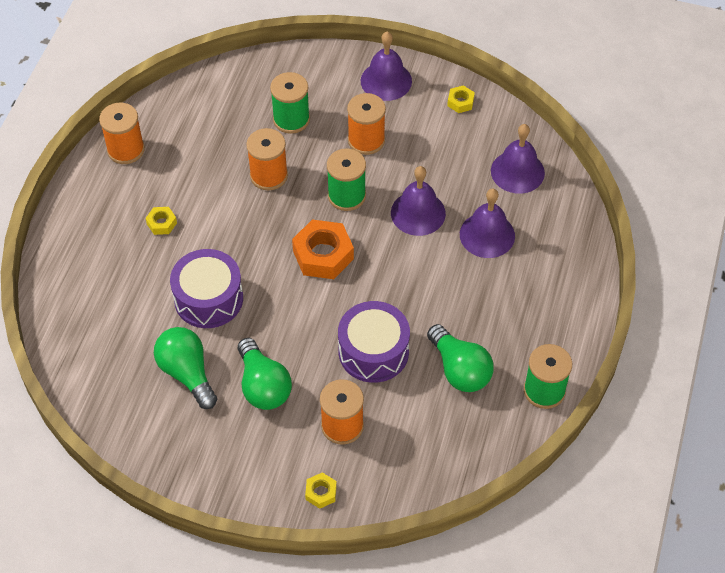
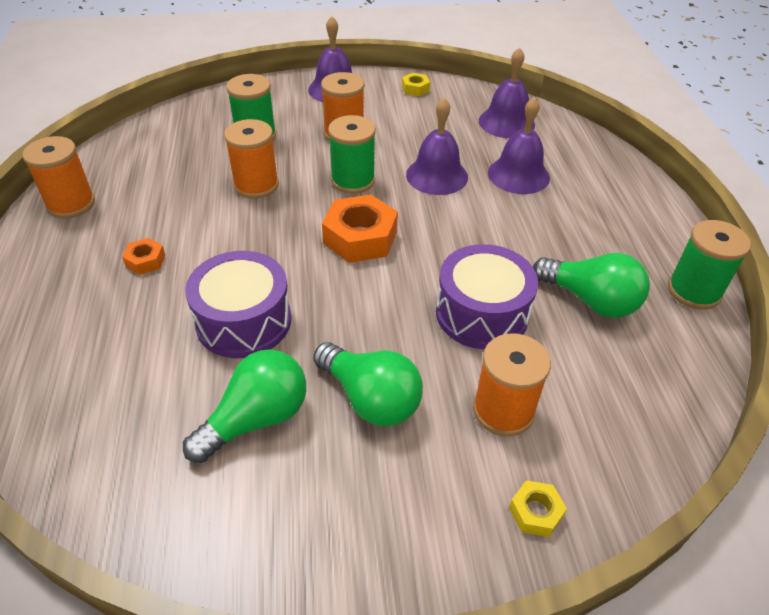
camera: 25 degrees left, 10 degrees down
(162, 223) = (145, 261): yellow nut -> orange nut
(187, 373) = (256, 419): green light bulb -> green light bulb turned 105 degrees clockwise

